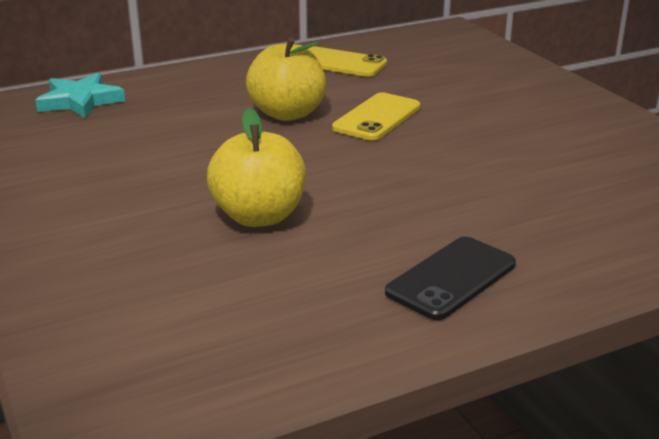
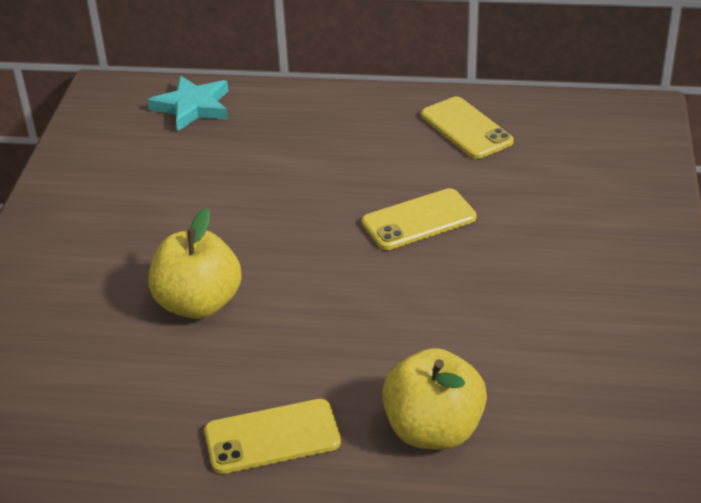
camera: 35 degrees right, 10 degrees up
(287, 114) = (344, 185): yellow apple -> yellow apple (433, 430)
(451, 278) = (272, 437): black phone -> yellow phone

